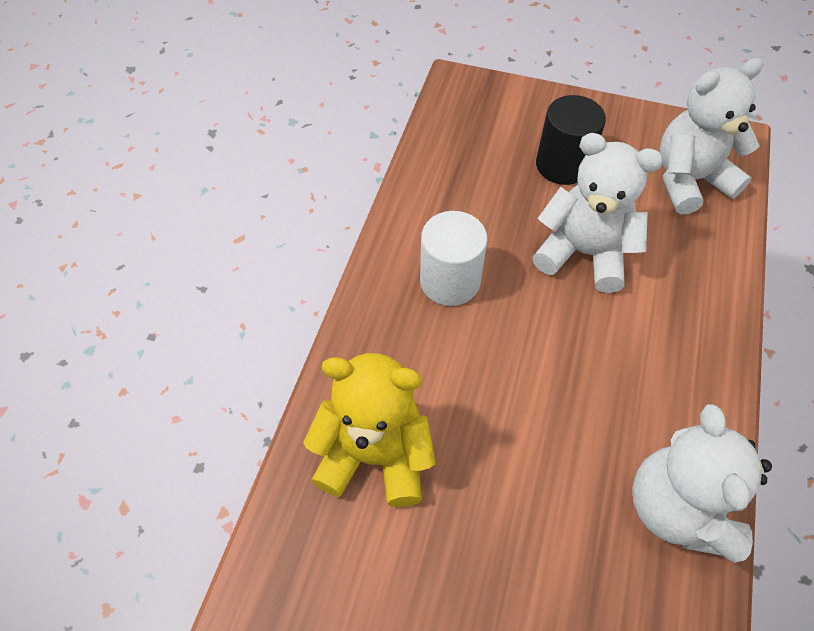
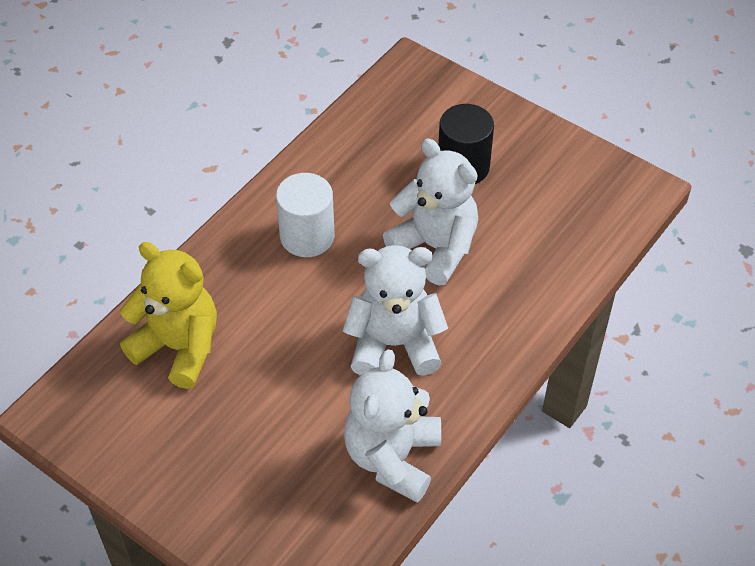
camera: 20 degrees right, 5 degrees down
(689, 180) = (573, 212): white teddy bear -> white teddy bear (394, 344)

